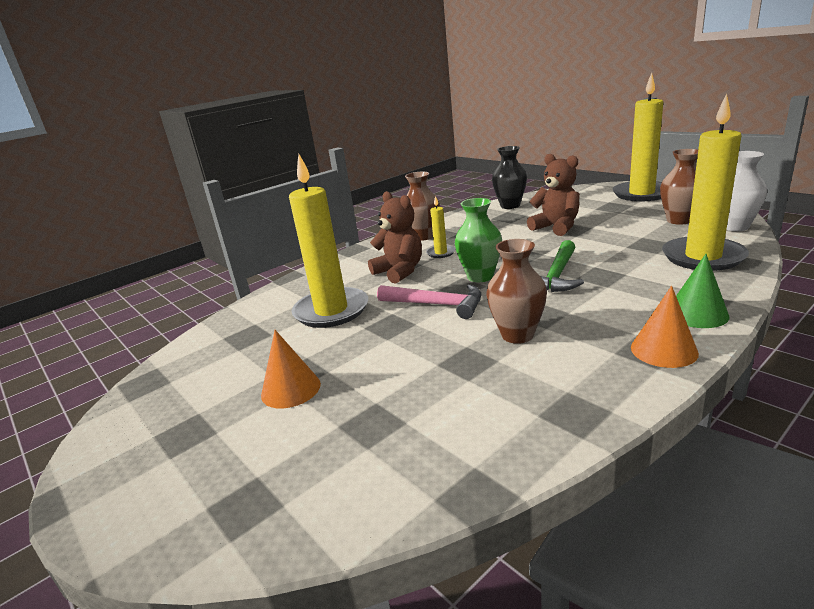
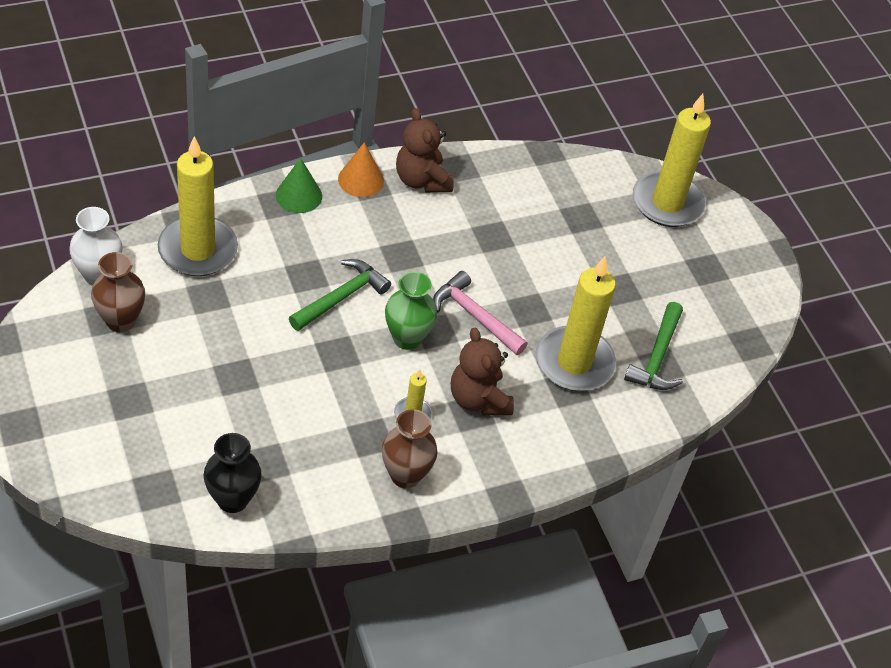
camera: 170 degrees left, 25 degrees up
(251, 339) = (657, 357): none -> green hammer
(291, 389) = (629, 274): orange cone -> none
(517, 335) = (439, 243): brown vase -> none
(556, 227) = (246, 392): brown teddy bear -> brown teddy bear (422, 180)
(641, 194) = (56, 413): yellow candle -> yellow candle (667, 203)

